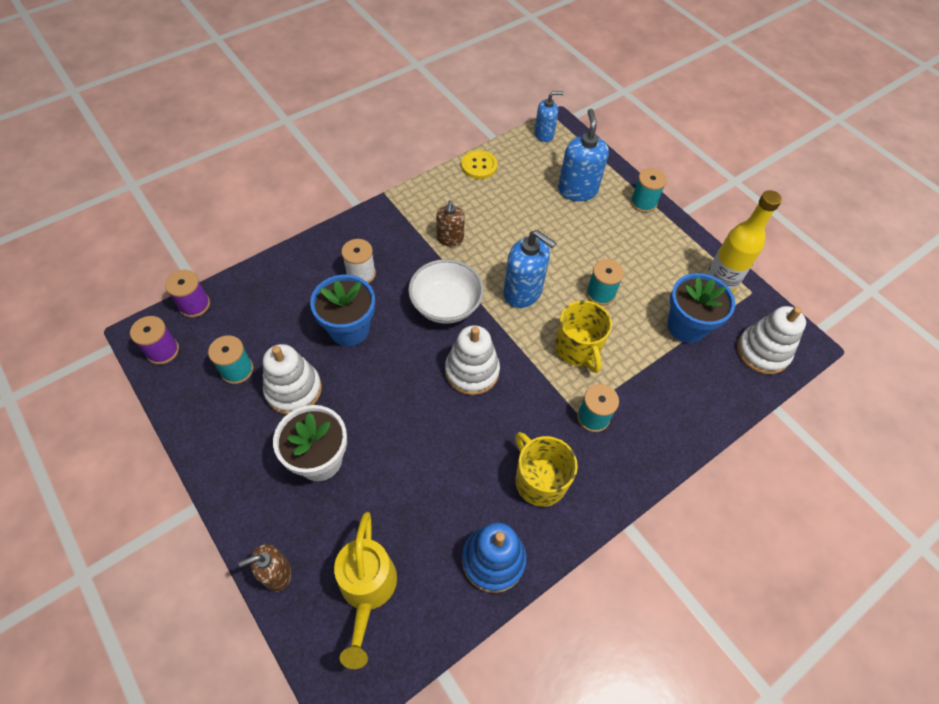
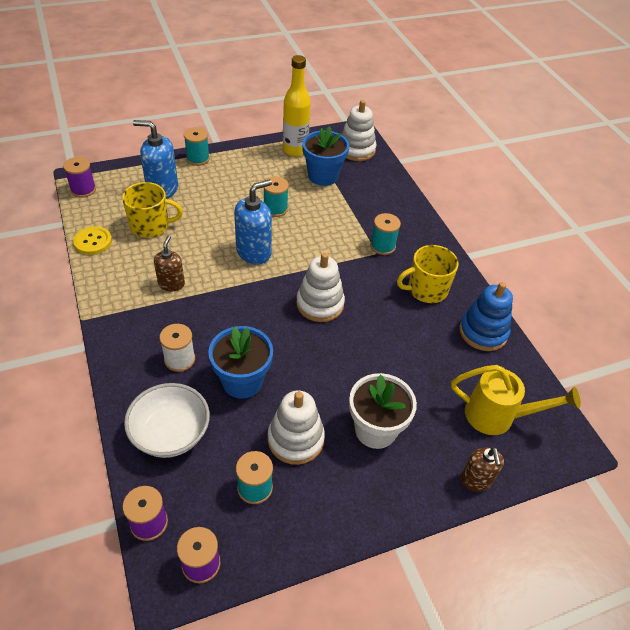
camera: 75 degrees left, 10 degrees down
(446, 305) = (245, 304): white bowl -> white bowl (170, 433)
(450, 239) = (171, 284): brown soap dispenser -> brown soap dispenser turned 105 degrees counterclockwise
(544, 134) = (83, 190): blue soap dispenser -> purple spool
(577, 348) = (321, 236): yellow mug -> yellow mug (150, 226)

